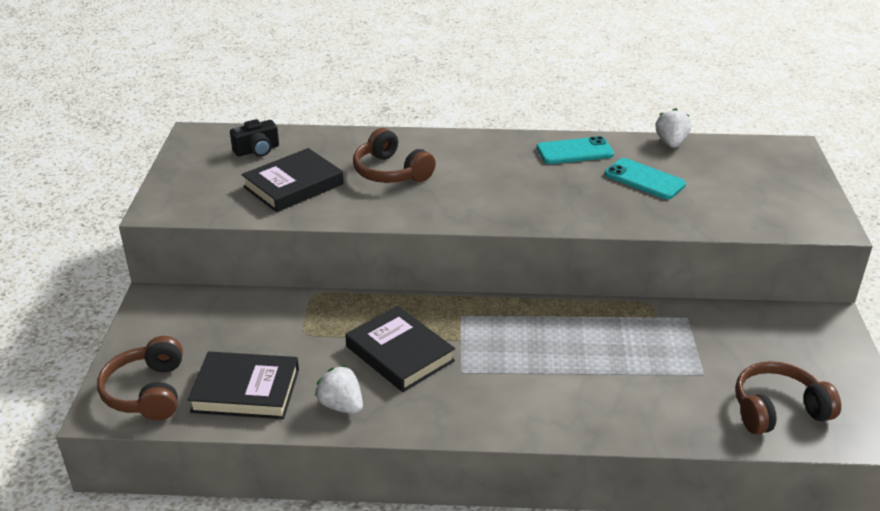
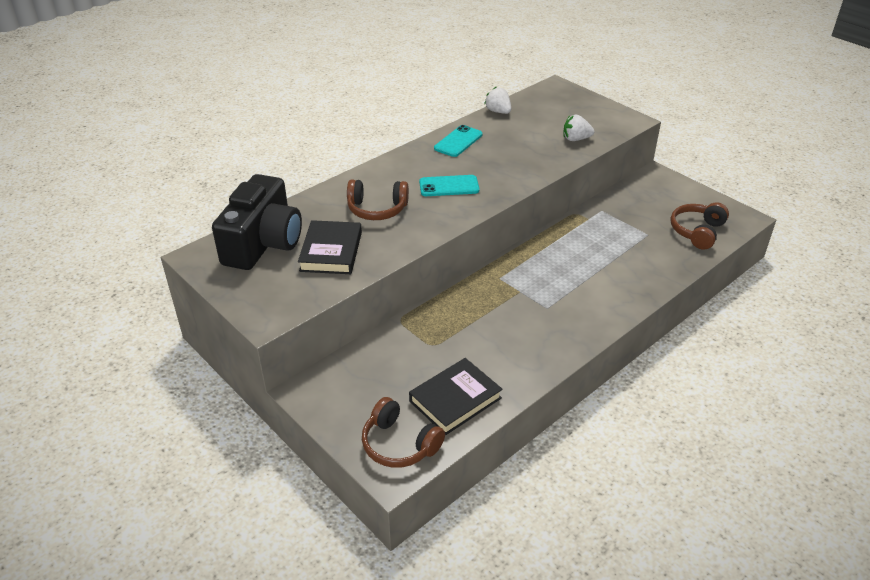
camera: 45 degrees left, 5 degrees up
(257, 150) = (263, 243): black camera -> black camera, size x2.36
(341, 405) = (518, 368): white strawberry -> white strawberry (576, 139)
(400, 353) = (502, 320): black book -> none
(644, 179) = (518, 139): turquoise phone -> turquoise phone (449, 186)

